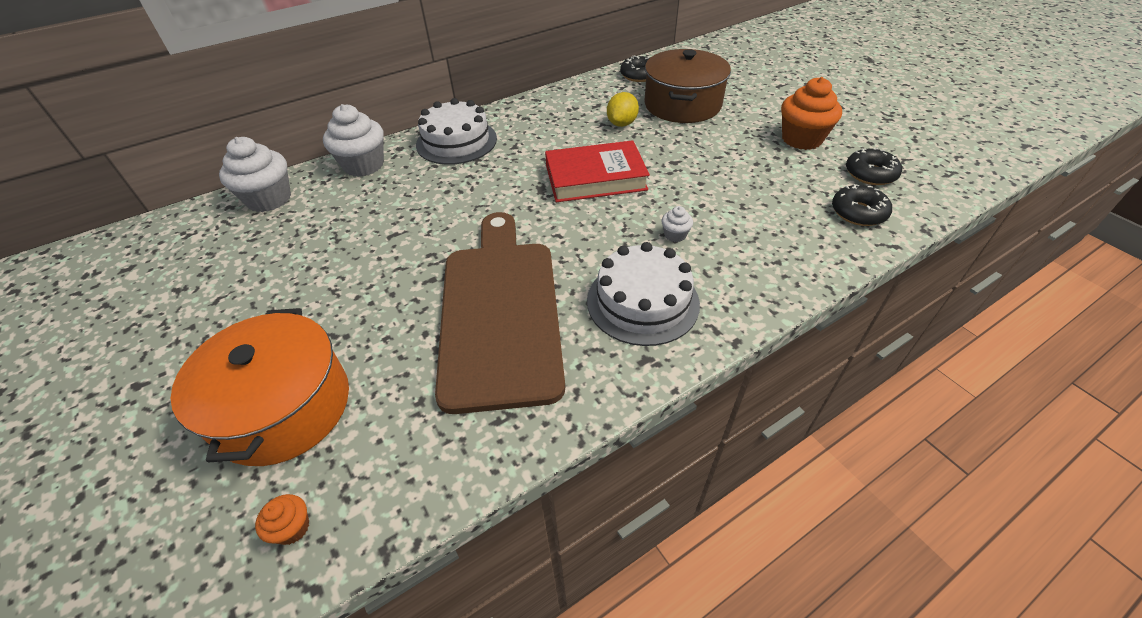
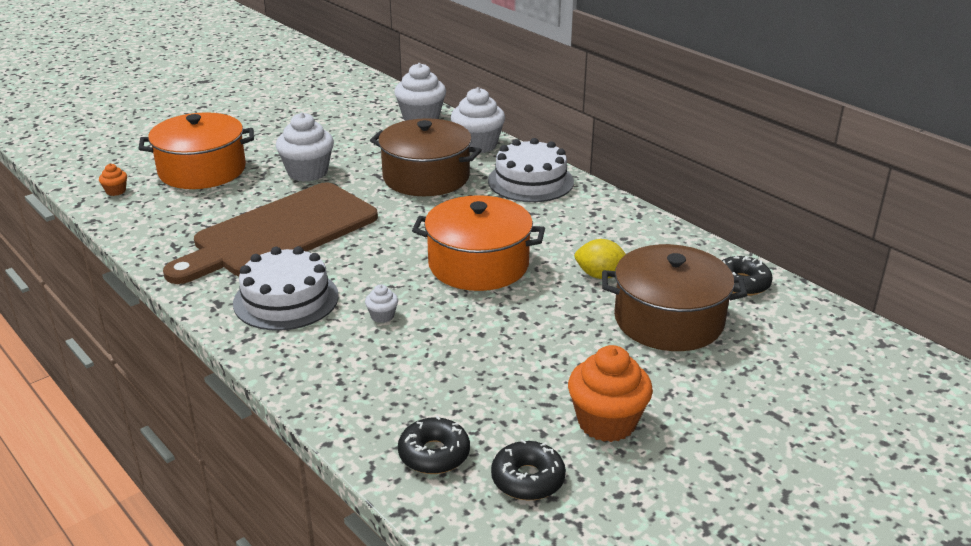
camera: 80 degrees right, 15 degrees down
(354, 291) = (307, 172): none -> white cupcake
(416, 200) = (426, 177): none -> brown pot
(500, 312) = (280, 233): brown cutting board -> brown cutting board turned 150 degrees clockwise
(595, 178) = (478, 264): red book -> orange pot

